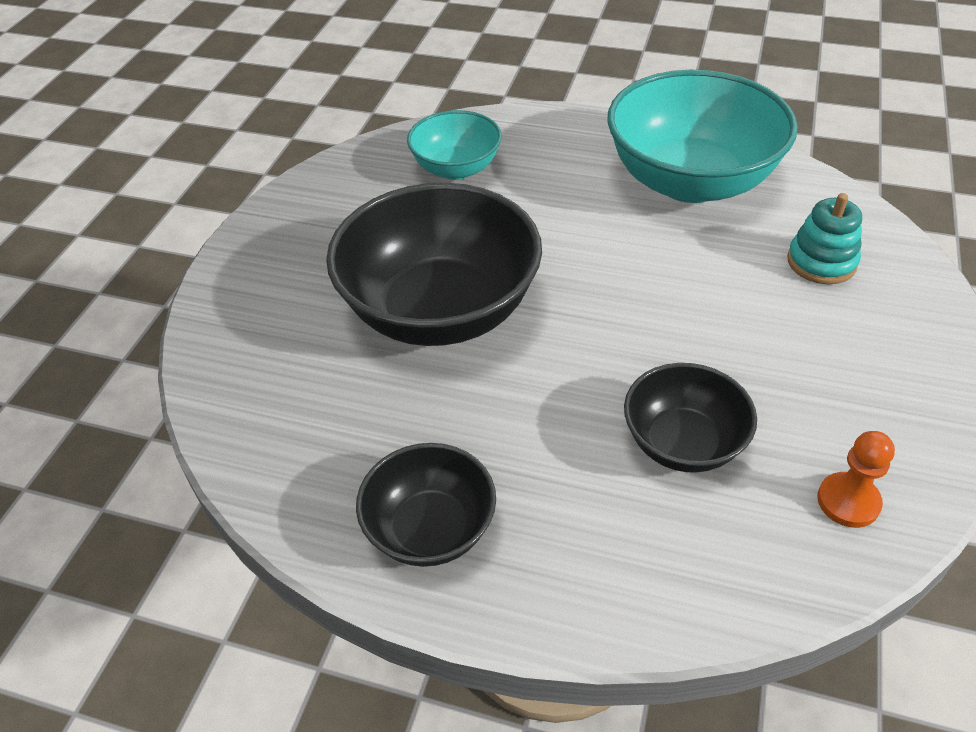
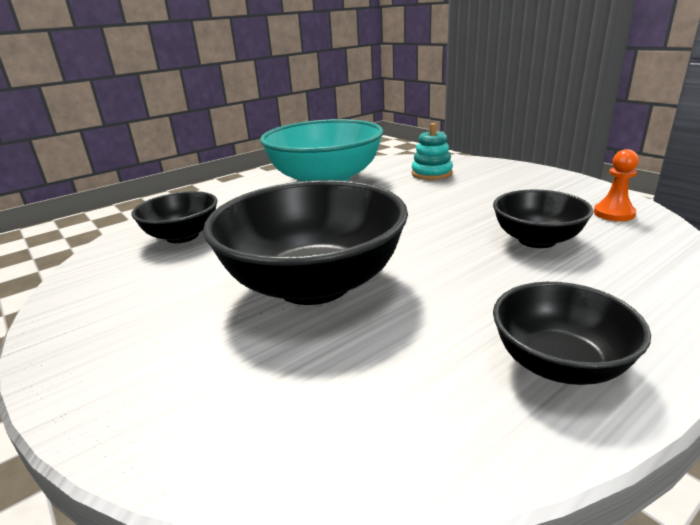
camera: 55 degrees left, 20 degrees down
(456, 168) = (182, 236): turquoise bowl -> black bowl

